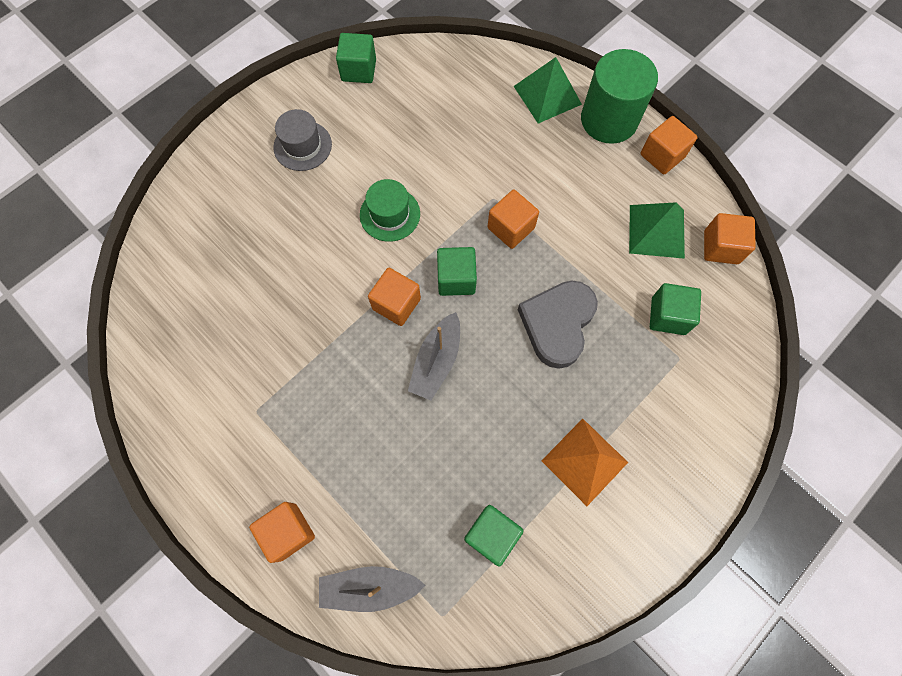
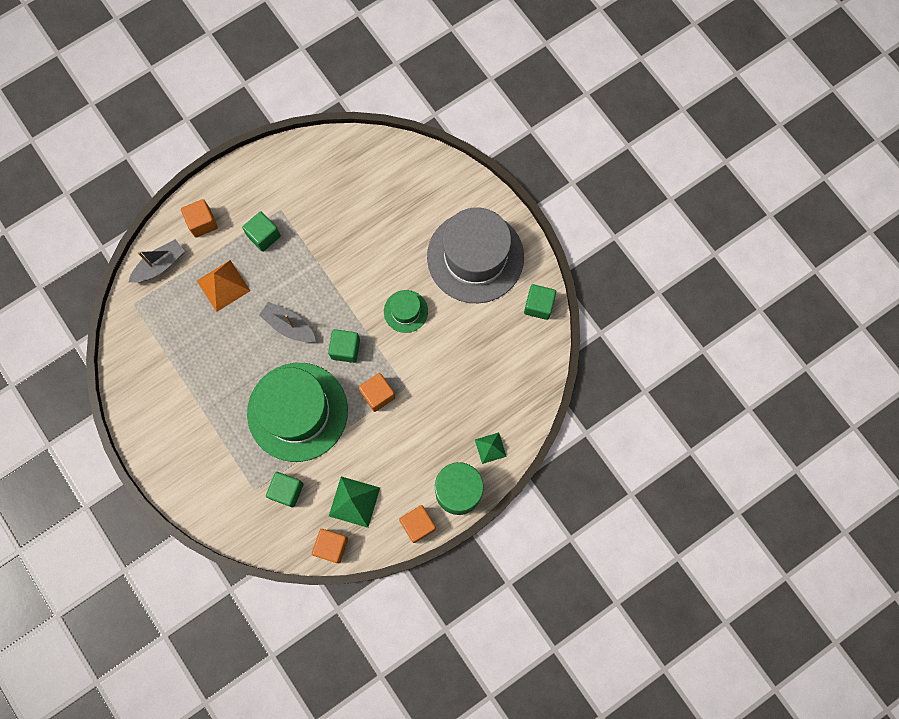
camera: 100 degrees right, 5 degrees up
(302, 146) = (475, 257): grey hat -> grey hat, size x2.21
(369, 587) = (160, 265): grey boat -> grey boat turned 45 degrees clockwise
(396, 304) = (335, 306): orange cube -> none
(491, 535) = (171, 340): green cube -> green cube (264, 236)
(547, 95) = (490, 448): green pyramid -> green pyramid, size x0.63
(557, 324) = (297, 412): grey heart -> green hat
(584, 461) = (201, 407): orange pyramid -> orange pyramid (223, 285)

